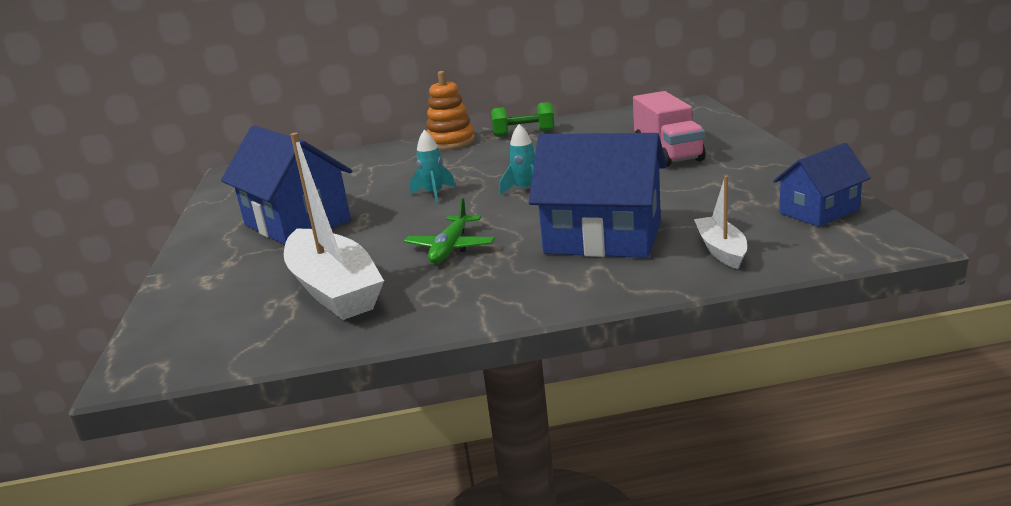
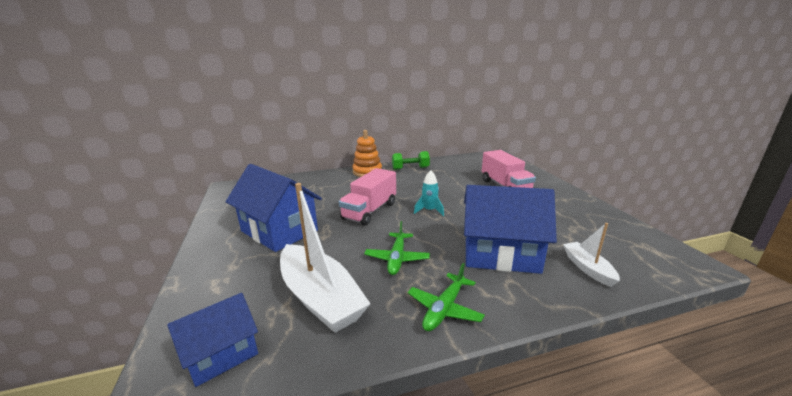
camera: 10 degrees left, 0 degrees up
(434, 194) = (369, 211): turquoise rocket -> pink truck
(490, 296) = (444, 308): none -> green plane
(819, 211) = (628, 237): blue house -> blue house (221, 354)

